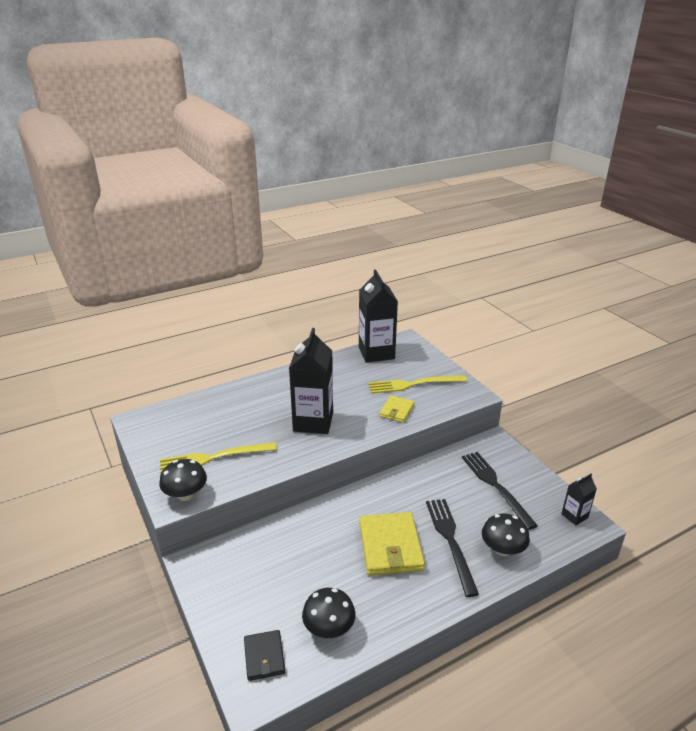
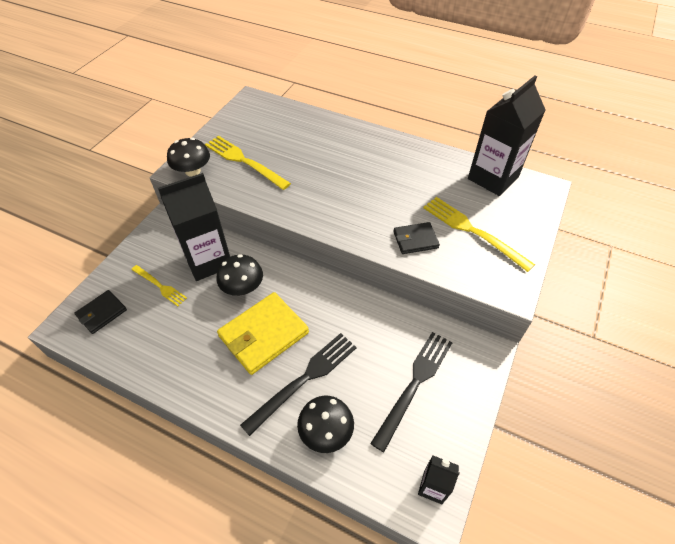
camera: 55 degrees right, 20 degrees up
(274, 596) = (160, 286): none -> yellow fork
(313, 422) = (341, 192): black carton -> black carton (208, 261)
(329, 628) = (149, 338): black mushroom -> black mushroom (242, 287)
(397, 411) = (415, 240): yellow wallet -> black wallet

